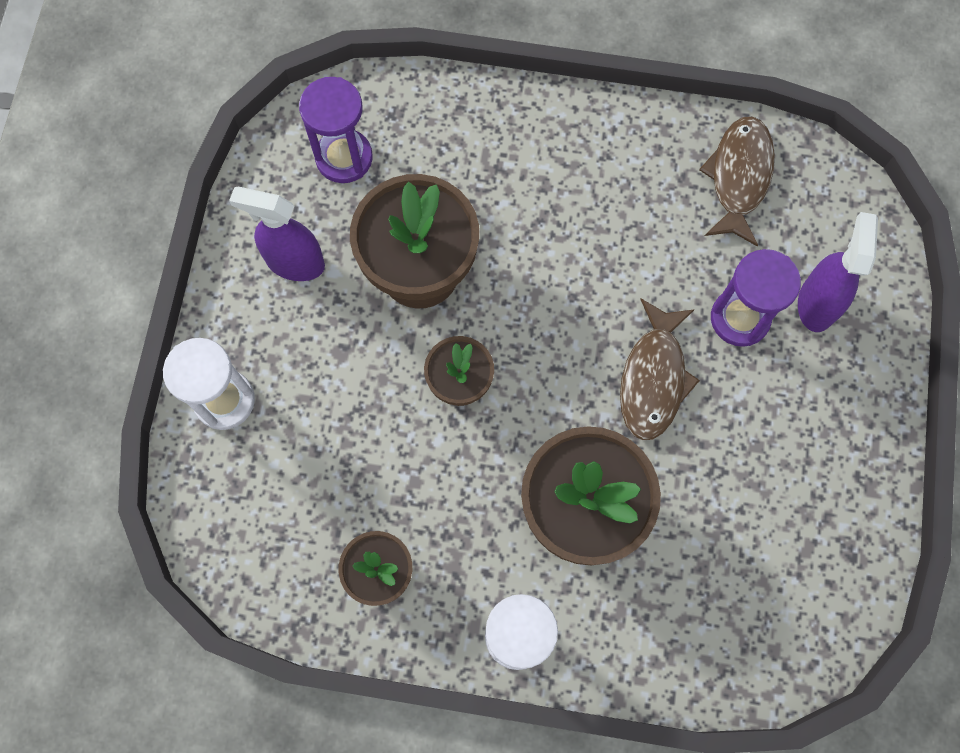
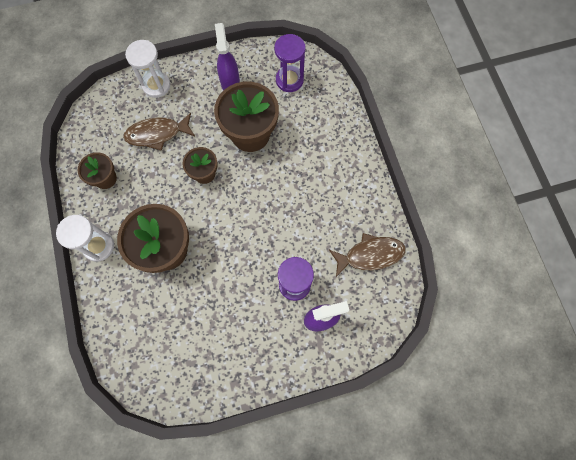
camera: 65 degrees right, 0 degrees up
(653, 378) = (245, 256): brown fish -> brown fish (157, 134)

